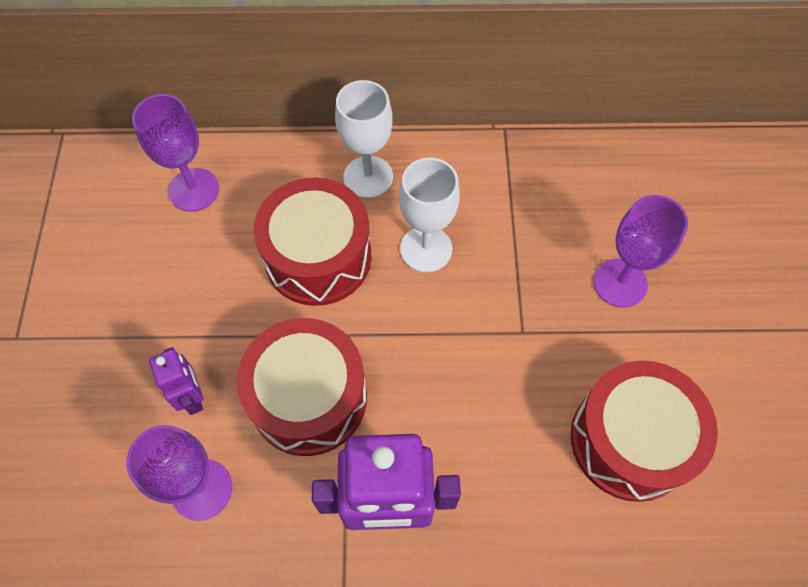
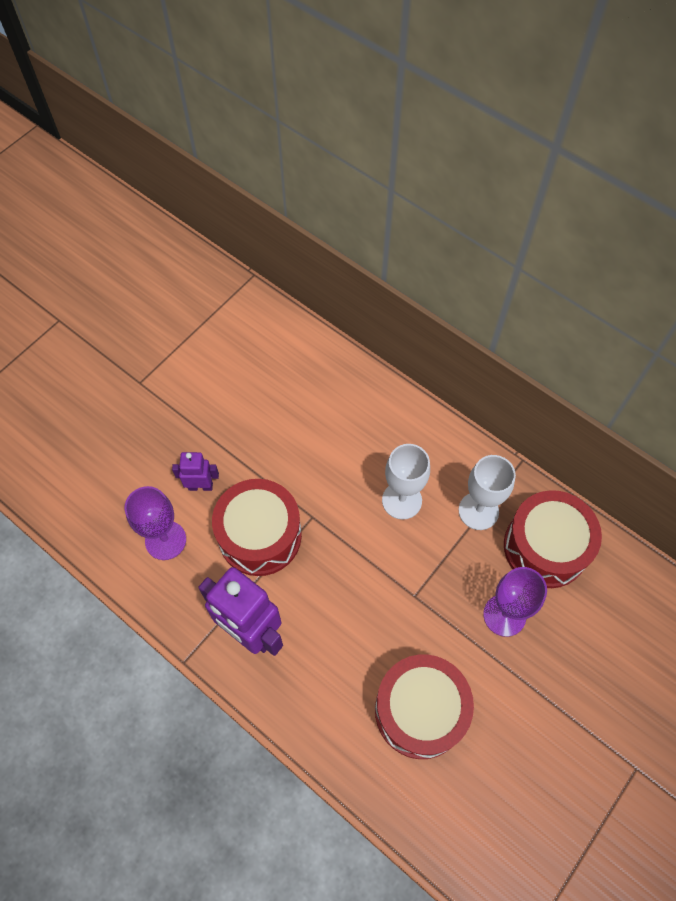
camera: 40 degrees right, 0 degrees up
(192, 397) = (200, 486): purple robot -> purple robot turned 105 degrees counterclockwise
(194, 190) = (298, 363): purple goblet -> none
(318, 257) = (334, 457): red drum -> red drum (545, 547)
(368, 177) = (406, 429): white goblet -> white goblet (478, 511)

